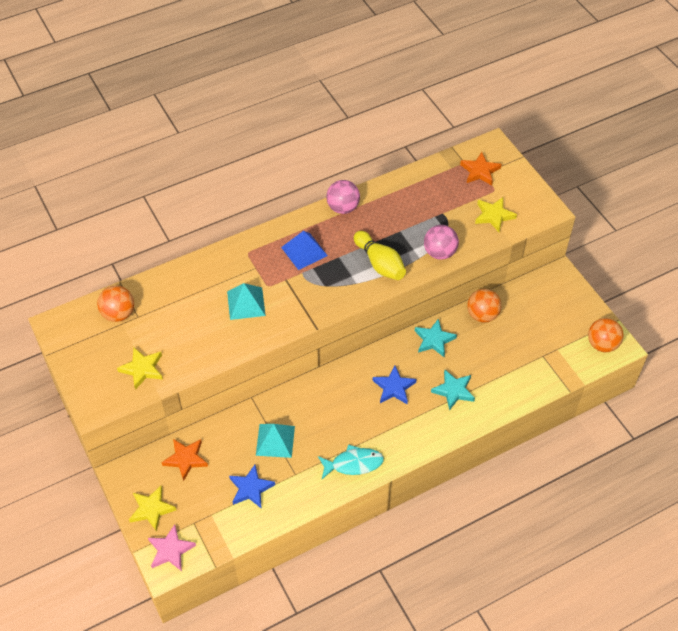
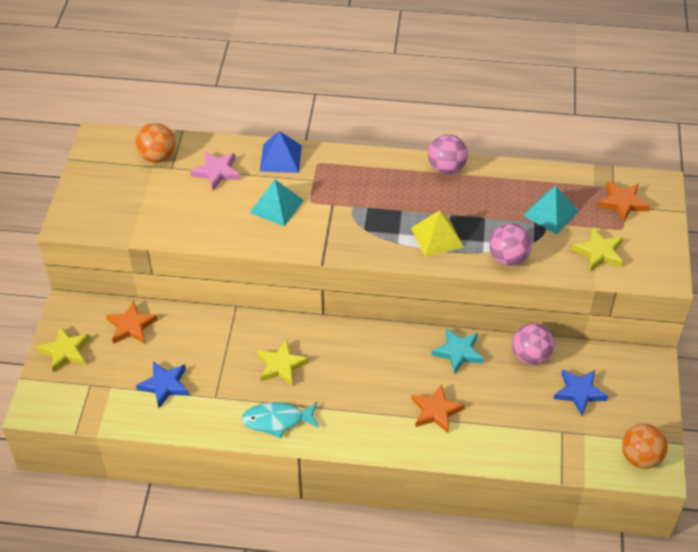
camera: 35 degrees right, 5 degrees down
(142, 369) = (135, 213): yellow star -> yellow star (281, 366)
(170, 550) = (50, 396): pink star -> pink star (216, 172)
(275, 440) = (223, 356): turquoise pyramid -> turquoise pyramid (551, 213)
(304, 251) = (372, 188): blue pyramid -> blue pyramid (280, 158)
(353, 464) = (277, 420): turquoise fish -> turquoise fish turned 150 degrees clockwise
(380, 263) = (437, 237): yellow bowling pin -> yellow pyramid
(394, 387) = (378, 374): blue star -> blue star (579, 392)
(453, 391) = (436, 411): turquoise star -> orange star
(482, 315) = (530, 356): orange ball -> pink ball

